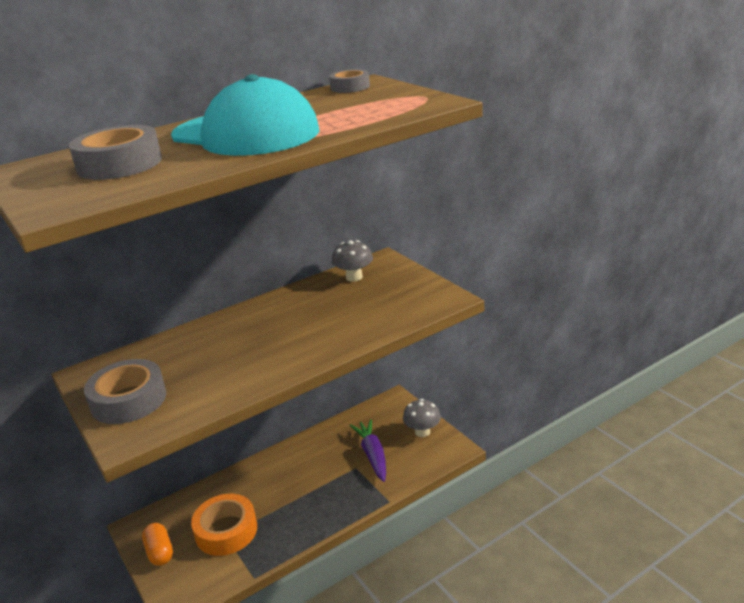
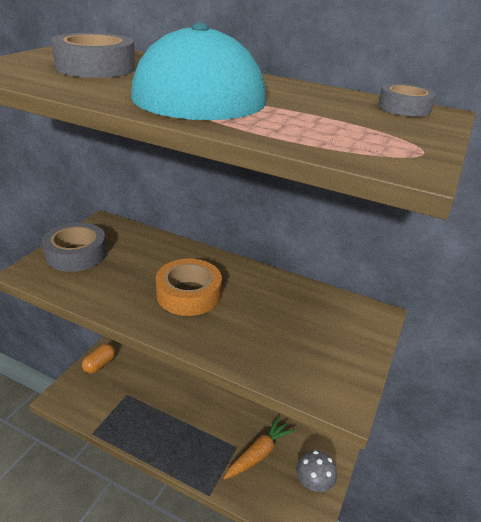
camera: 55 degrees right, 5 degrees up
(226, 531) = (131, 392): orange tape -> orange tape (189, 294)
(354, 277) = (327, 307): grey mushroom -> none
(372, 455) = (259, 453): purple carrot -> orange carrot

